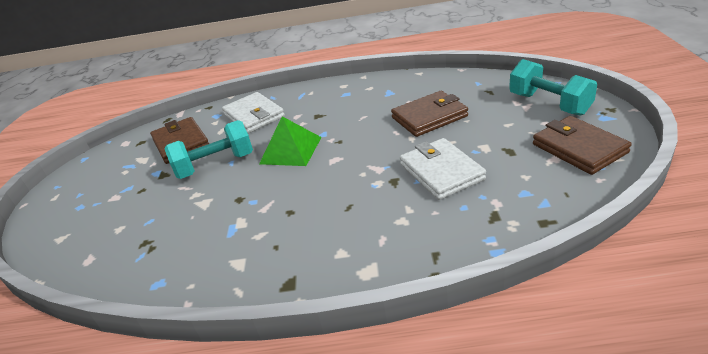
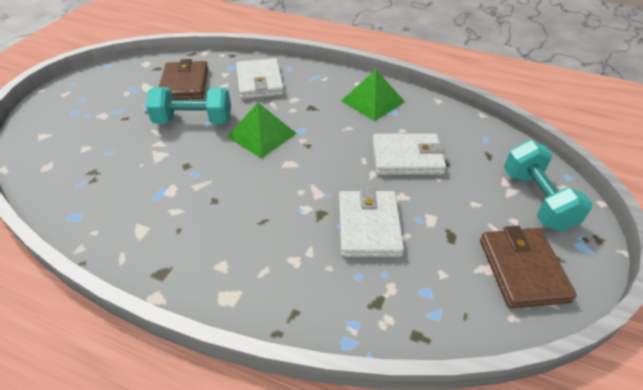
camera: 20 degrees right, 10 degrees up
(366, 92) = (372, 101): none -> green pyramid
(429, 117) = (407, 158): brown wallet -> white wallet

